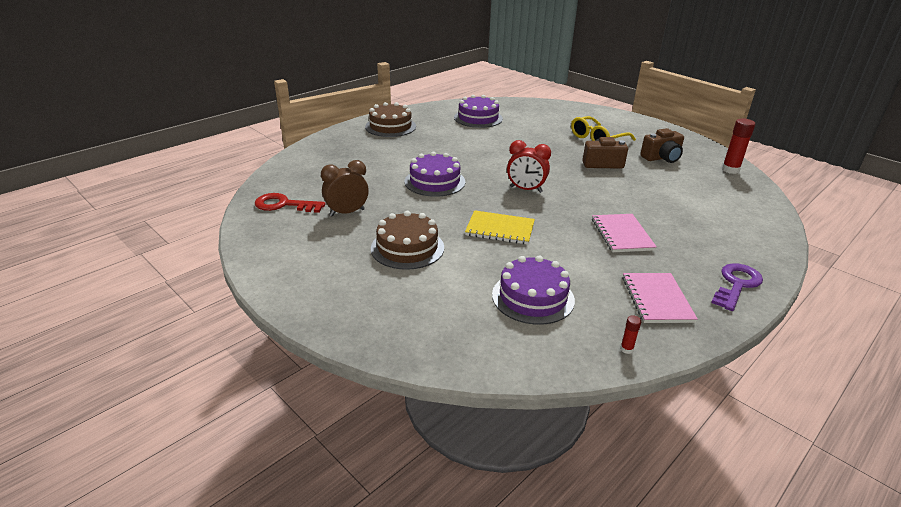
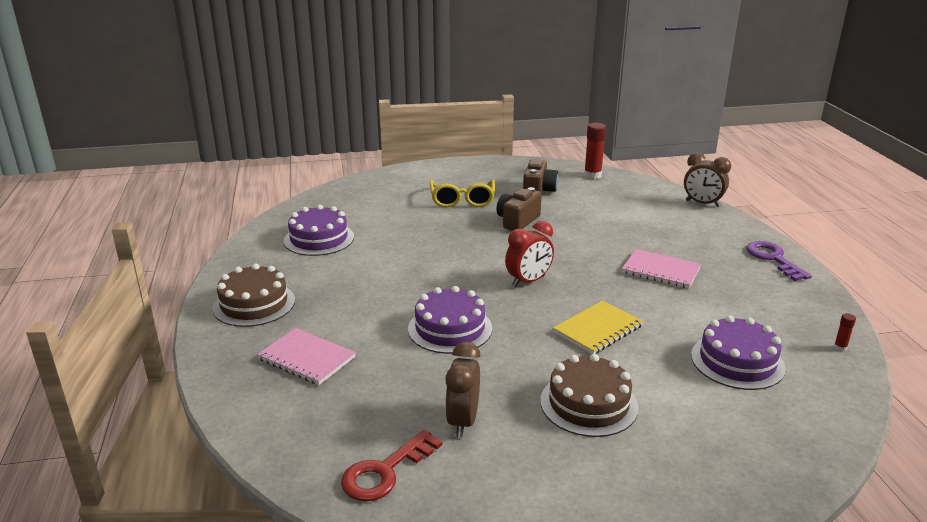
camera: 55 degrees left, 5 degrees down
(657, 299) = (775, 301): pink notebook -> pink notebook (306, 358)
(778, 227) = (702, 203): none -> brown clock

